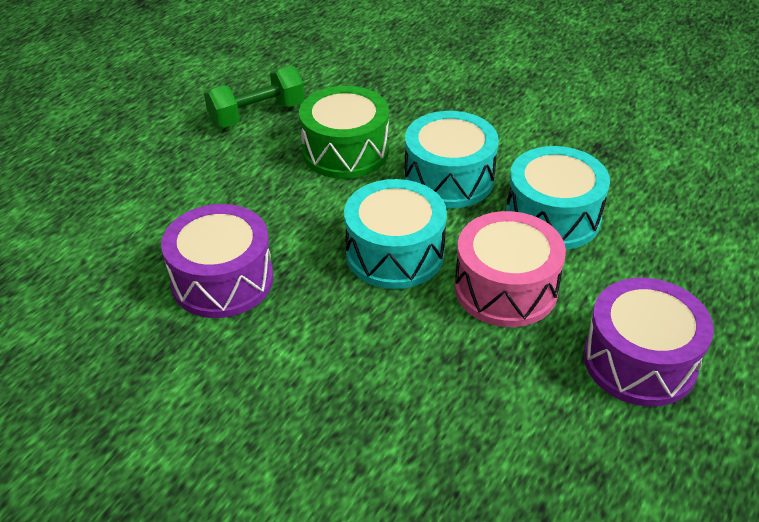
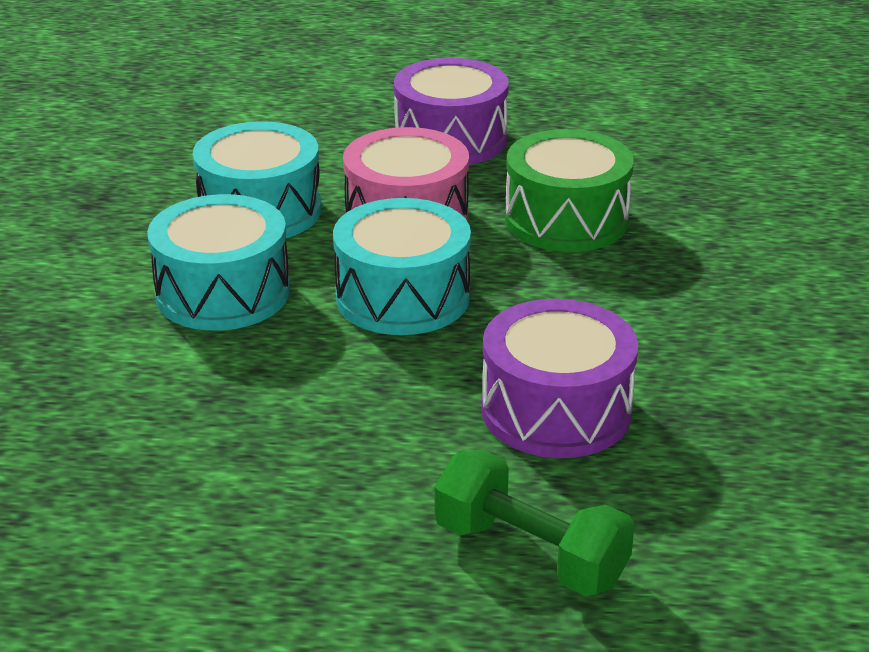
camera: 115 degrees left, 10 degrees down
(257, 114) = (137, 525): green dumbbell -> green dumbbell (530, 554)
(345, 151) = (203, 395): green drum -> green drum (566, 220)

